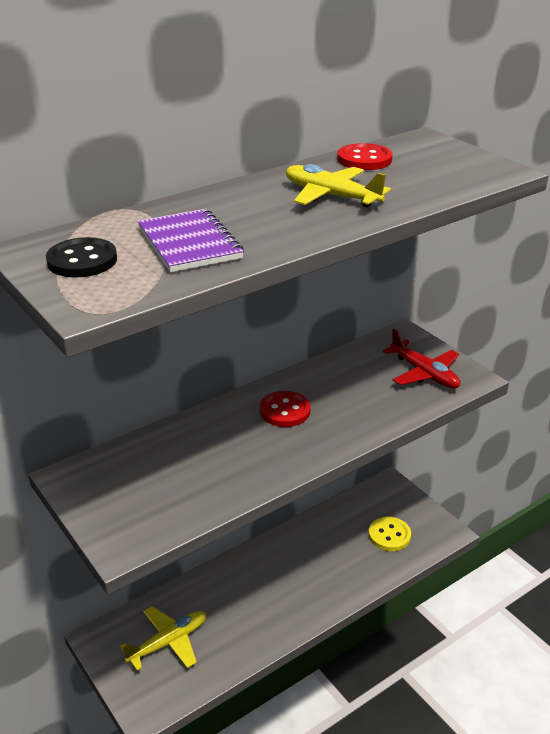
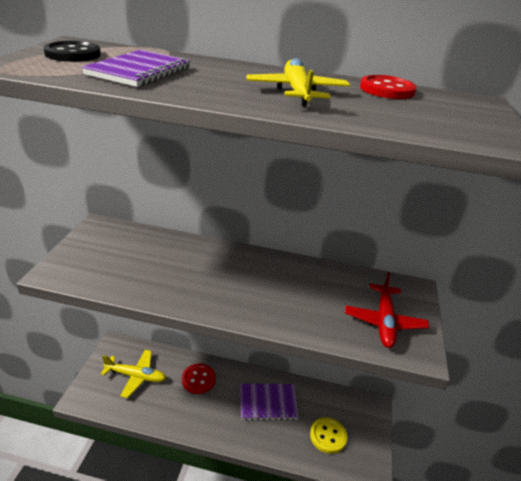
camera: 45 degrees right, 0 degrees up
(285, 411) = (250, 274): red button -> red button (198, 379)
(314, 553) = (268, 403): none -> purple notebook

